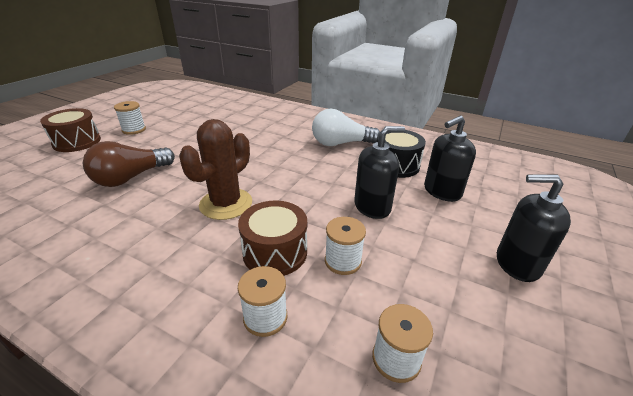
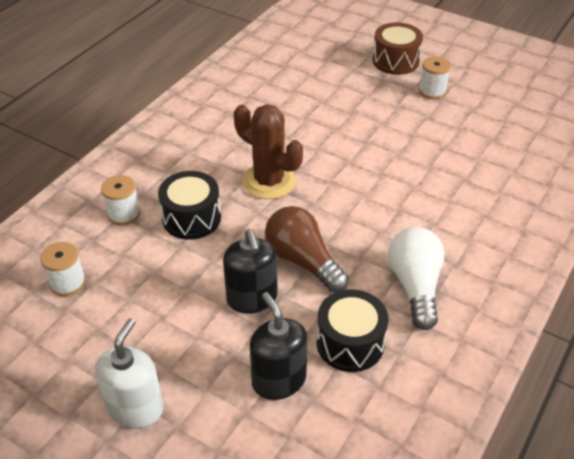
camera: 95 degrees right, 10 degrees up
(131, 178) = (320, 112): brown light bulb -> brown light bulb (303, 261)
(275, 252) = (191, 218): brown drum -> black drum
(343, 261) = (171, 263): white spool -> none
(517, 263) = (135, 408): black soap dispenser -> white soap dispenser

